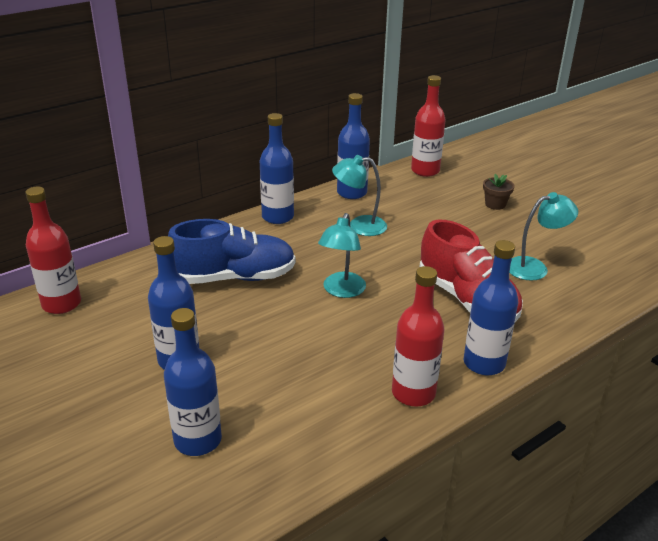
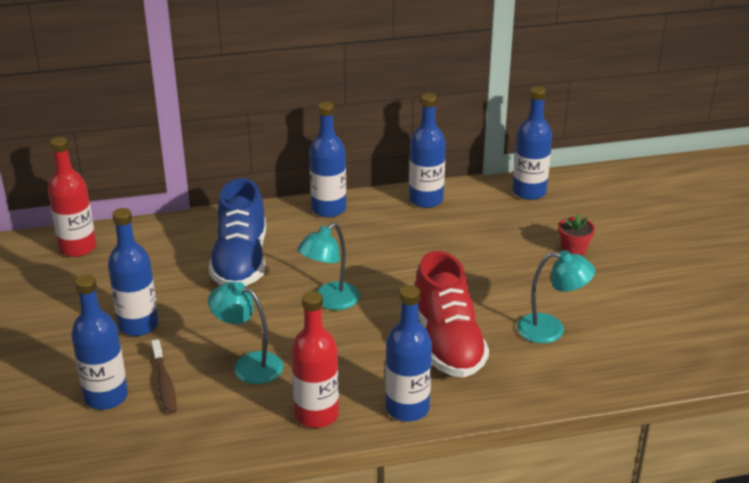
camera: 25 degrees right, 0 degrees up
(234, 277) = (240, 261): blue shoe -> blue shoe turned 75 degrees clockwise
(247, 407) = (164, 383): none -> brown toothbrush
(359, 226) = (403, 238): turquoise lamp -> turquoise lamp (249, 365)
(425, 171) = (529, 192): red bottle -> blue bottle
(495, 204) = (573, 249): brown flower pot -> red flower pot

